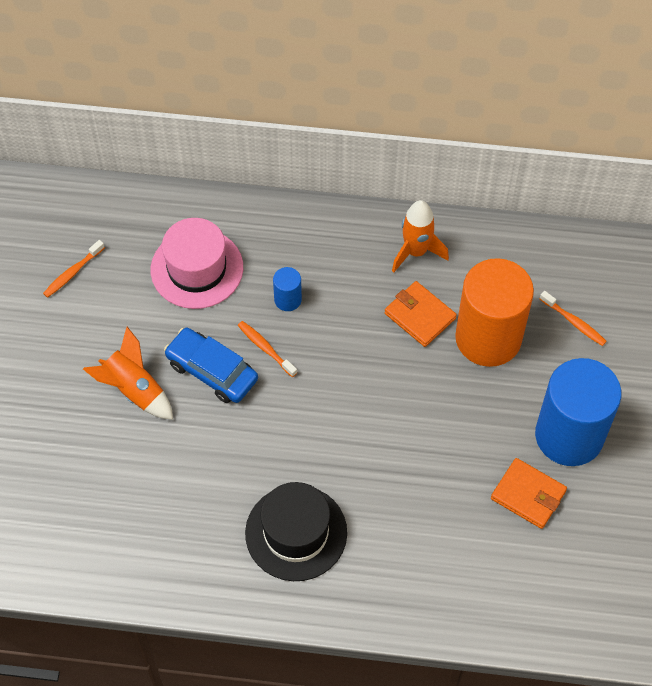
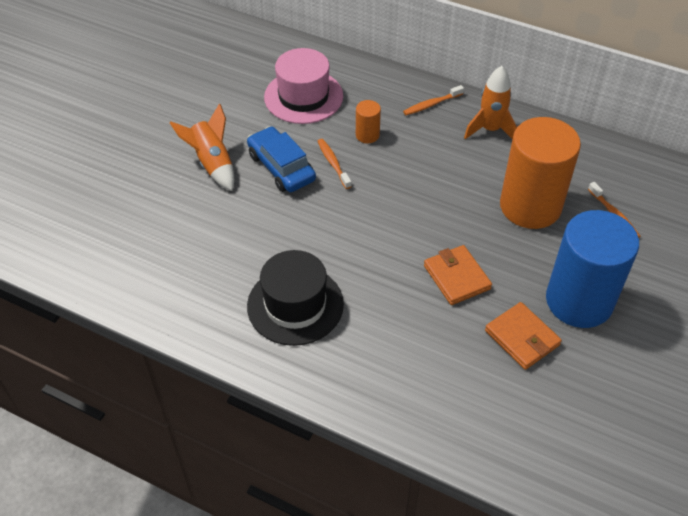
camera: 20 degrees right, 10 degrees down
(72, 273) = (206, 76): orange toothbrush -> orange toothbrush (431, 104)
(288, 299) = (367, 135): blue cylinder -> orange cylinder
(420, 316) = (475, 174): orange wallet -> orange wallet (457, 277)

